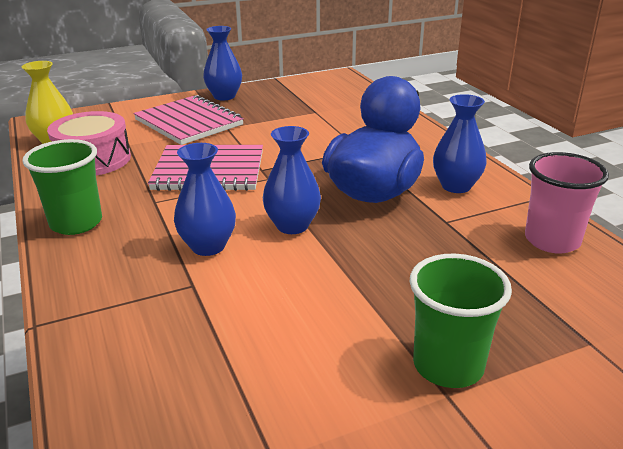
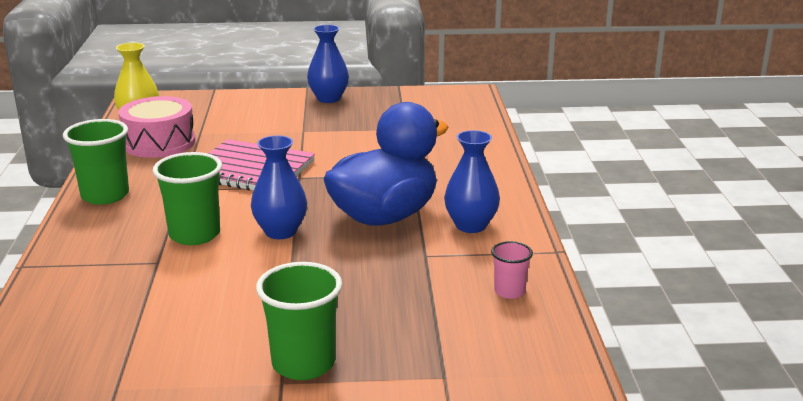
camera: 20 degrees right, 5 degrees down
(189, 122) = (271, 121): pink notebook -> none
(208, 246) = (194, 234): blue vase -> green cup
(552, 240) = (509, 291): pink cup -> pink cup, size x0.55

